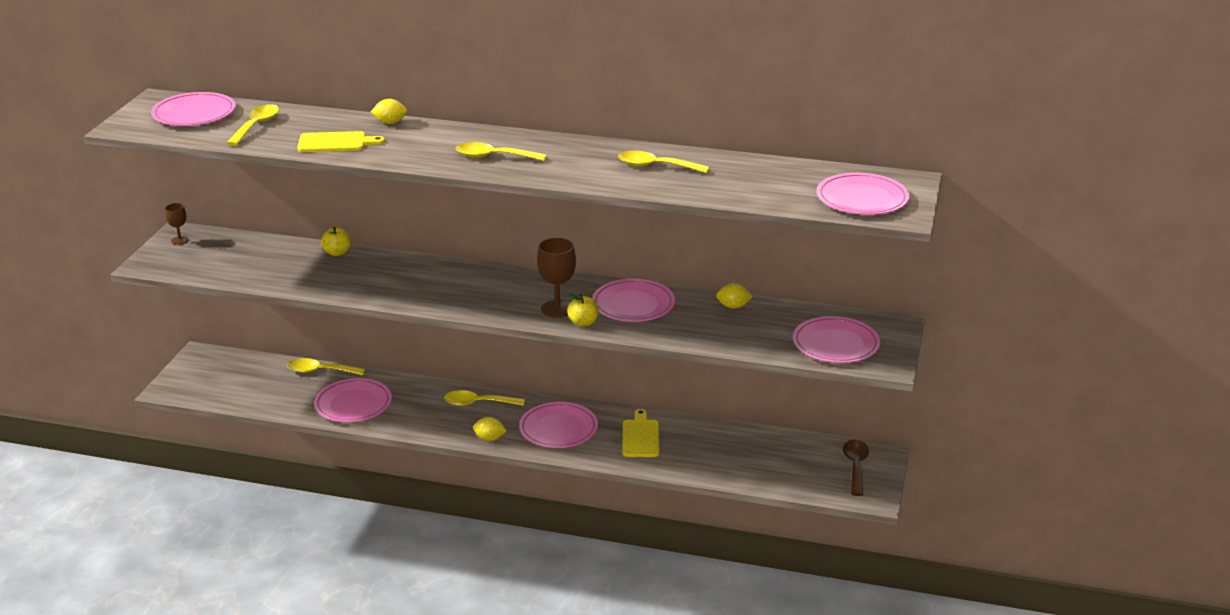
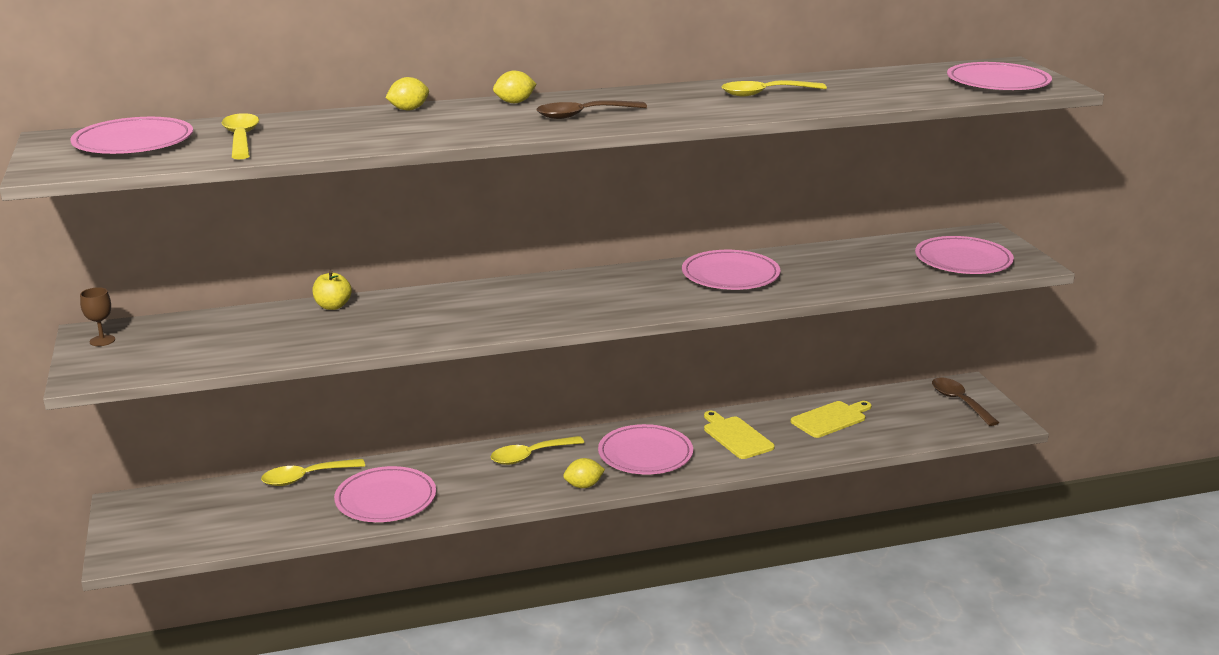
camera: 30 degrees left, 5 degrees down
(335, 142) = (373, 135): yellow cutting board -> yellow cutting board (831, 419)
(494, 157) = (583, 115): yellow spoon -> brown spoon
(557, 309) = (660, 297): brown goblet -> none
(583, 323) = (705, 302): yellow apple -> none
(733, 306) = (827, 254): yellow lemon -> yellow lemon (515, 102)

